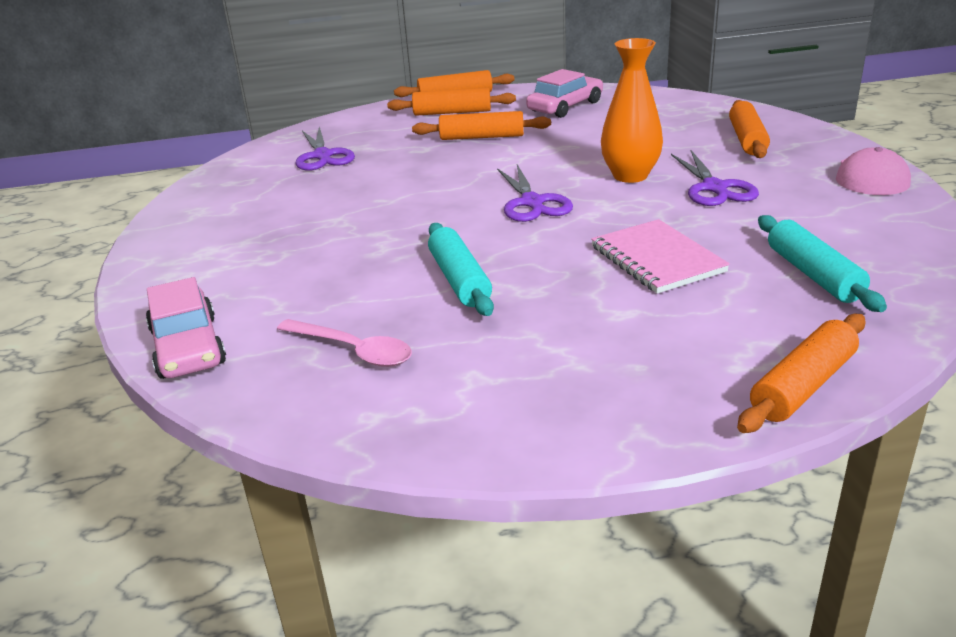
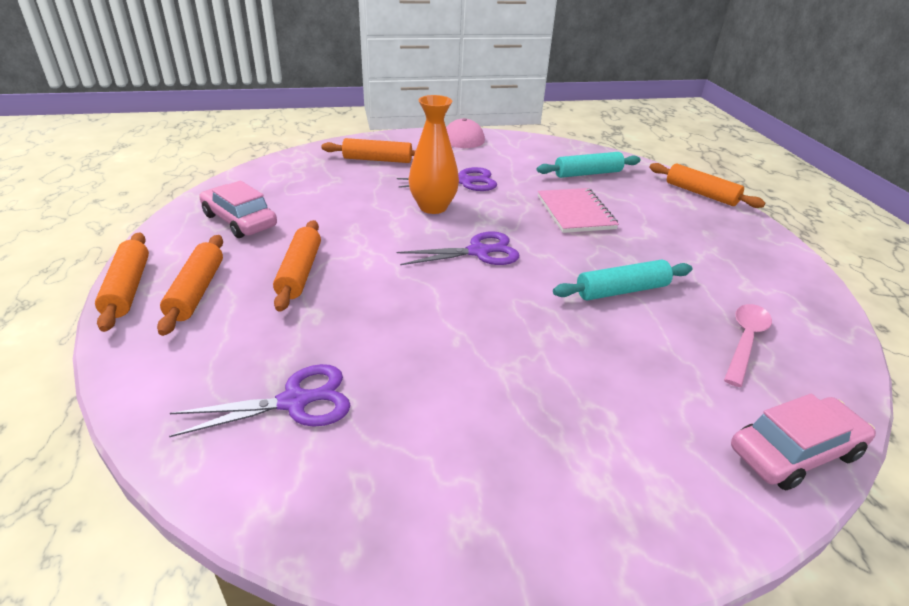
camera: 95 degrees left, 5 degrees up
(657, 259) = (575, 212): pink notebook -> pink notebook turned 75 degrees counterclockwise

